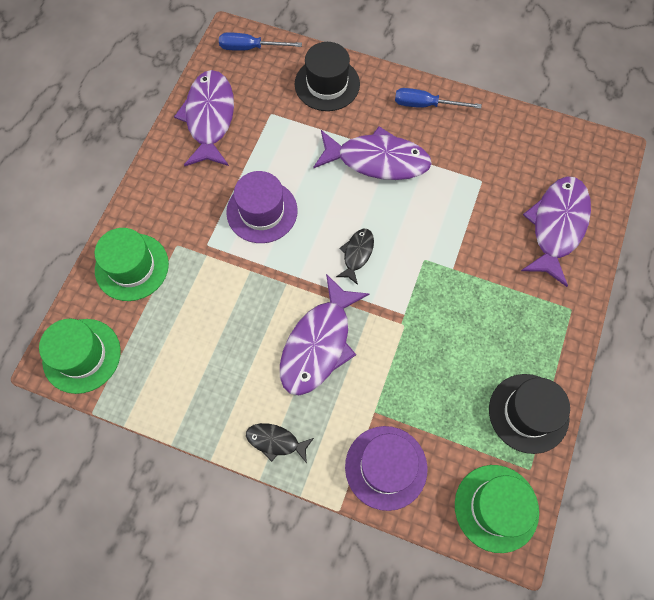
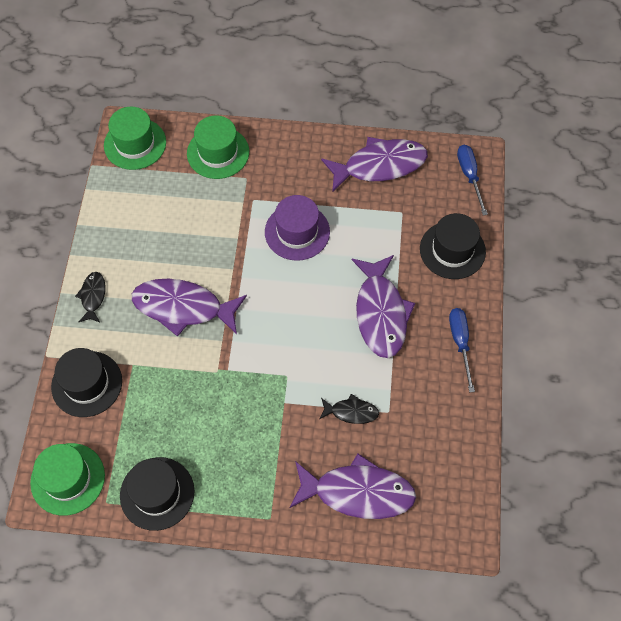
camera: 75 degrees right, 5 degrees down
(357, 254) = (276, 318): black fish -> black fish (351, 412)
(386, 467) = (87, 384): purple hat -> black hat

